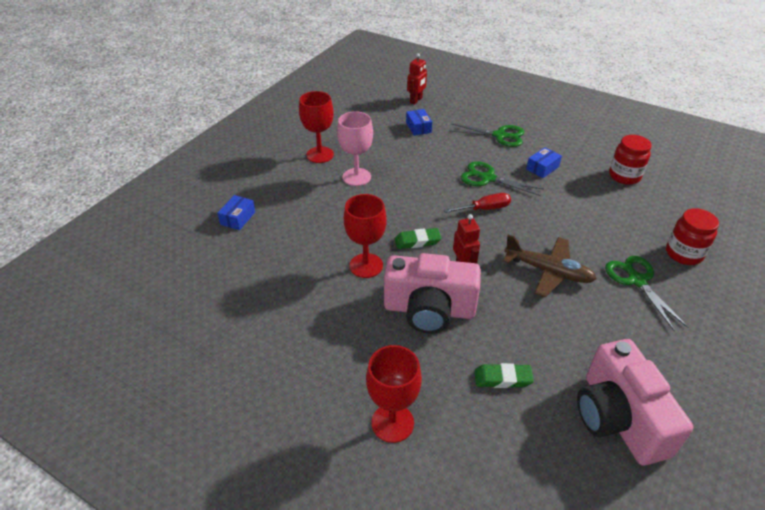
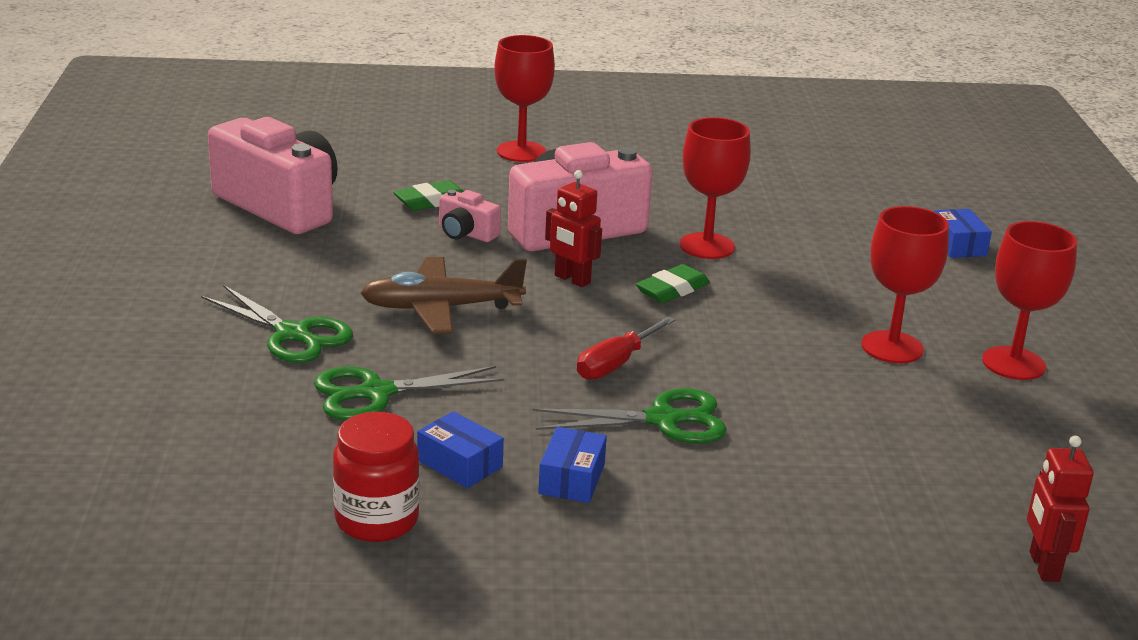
camera: 145 degrees right, 15 degrees down
(356, 177) = (892, 347): pink goblet -> red goblet
(418, 127) = (930, 487): blue box -> blue box (459, 464)
(498, 331) = (466, 233): none -> pink camera
(500, 136) = (733, 532): green scissors -> green scissors (375, 393)
(683, 254) = (215, 395): red jar -> none

